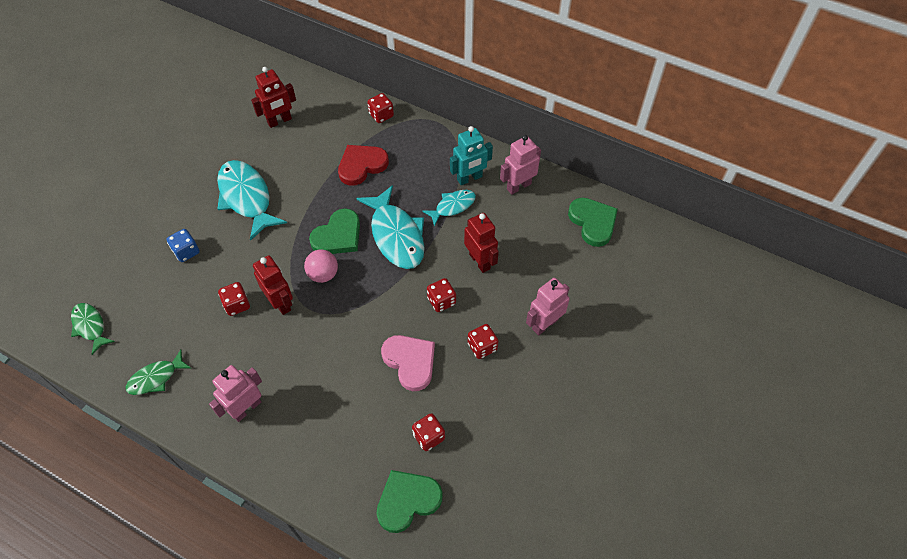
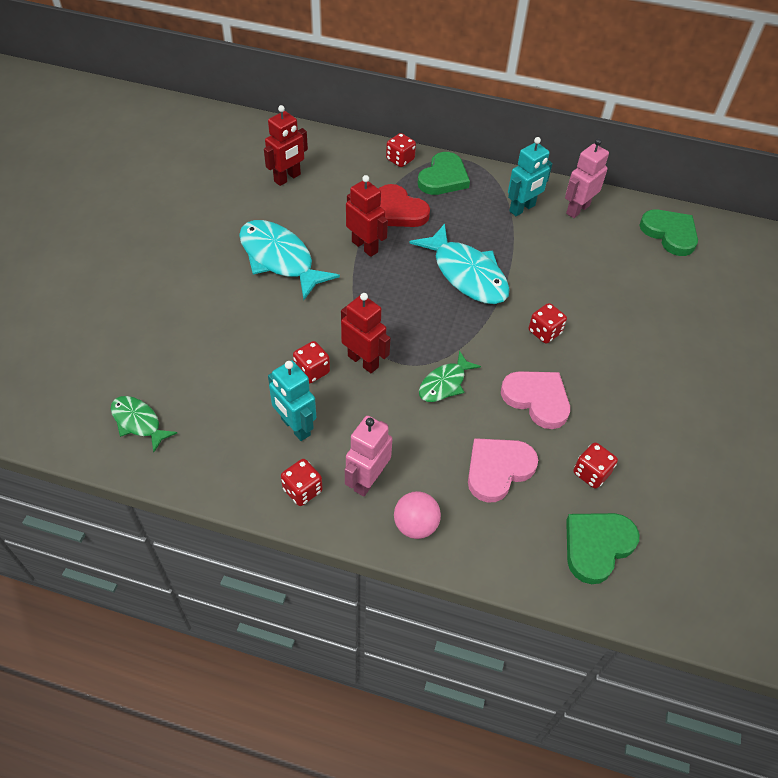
camera: 15 degrees left, 5 degrees down
(156, 378) = (243, 465): green fish -> green fish (444, 383)
(186, 251) = (229, 324): blue dice -> none
(207, 352) = (295, 427): none -> turquoise robot
(323, 274) = (400, 325): pink ball -> pink ball (415, 525)
(338, 236) = (401, 283): green heart -> green heart (443, 178)
(353, 419) = (498, 469): none -> pink heart
(361, 166) = (399, 211): red heart -> red heart turned 90 degrees counterclockwise
(452, 206) = (516, 238): turquoise fish -> none
(480, 261) = (568, 287): red robot -> red robot (365, 247)
(482, 347) = (609, 371): red dice -> red dice (302, 490)
(544, 324) = (665, 338): pink robot -> none

